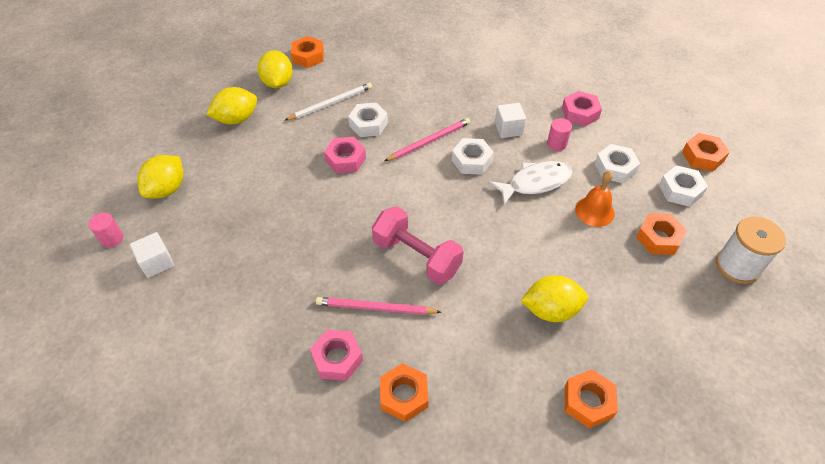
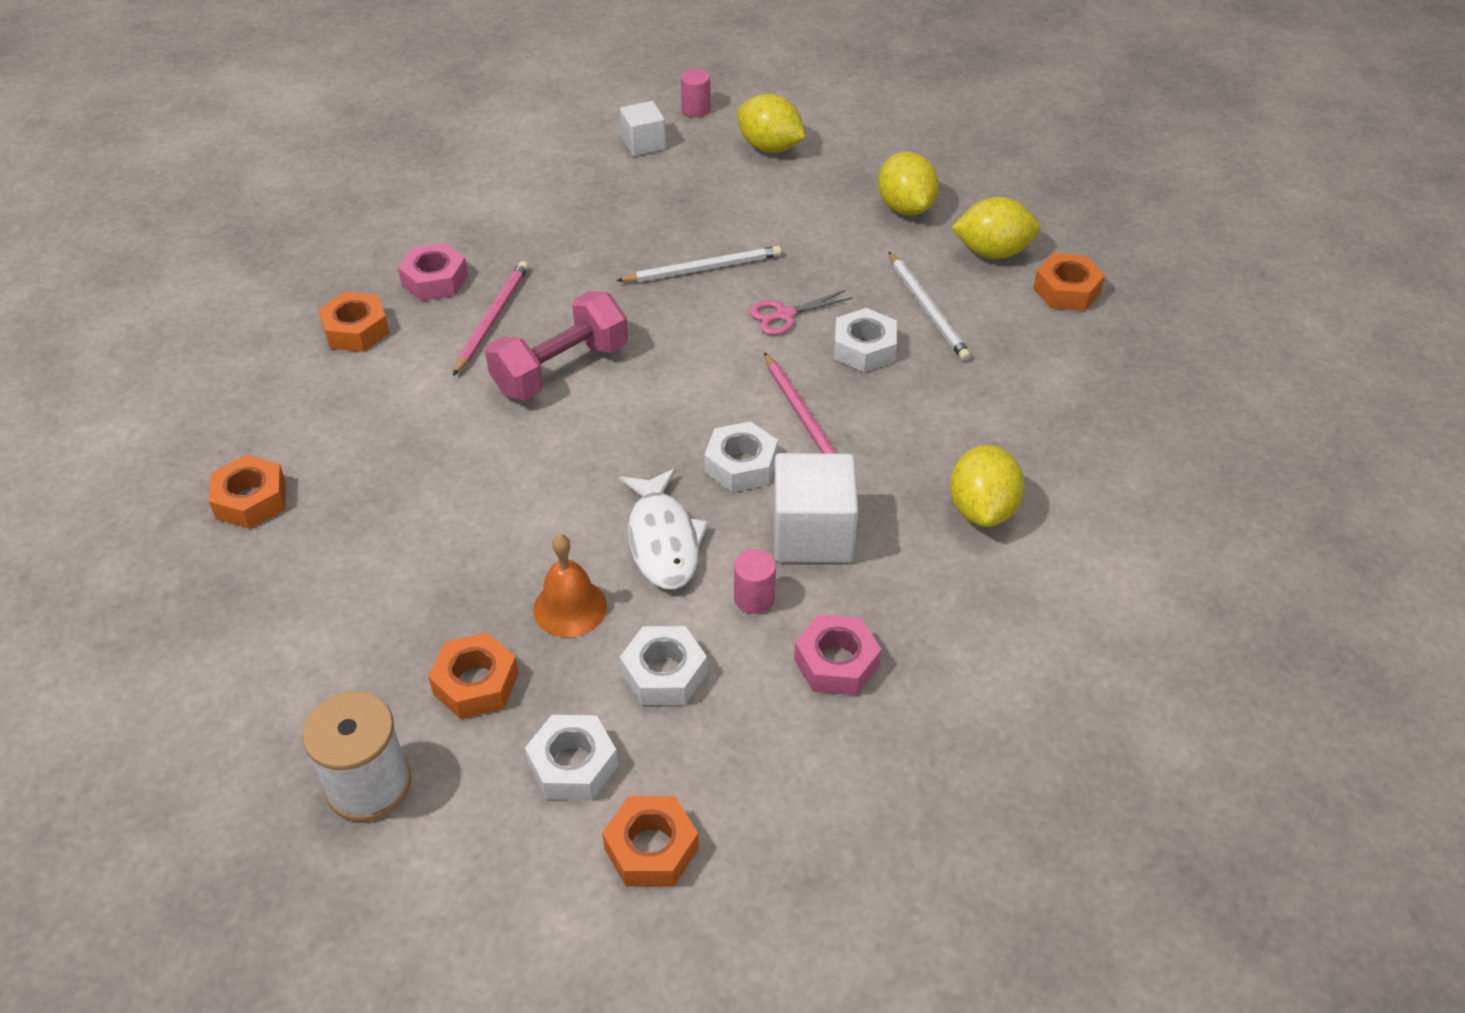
camera: 100 degrees right, 5 degrees down
(306, 203) = (703, 268): none -> white pencil
(345, 159) = (784, 315): pink nut -> pink scissors
(508, 129) = (812, 533): white cube -> white cube, size x1.64
(550, 310) = (405, 496): yellow lemon -> yellow lemon (982, 509)

